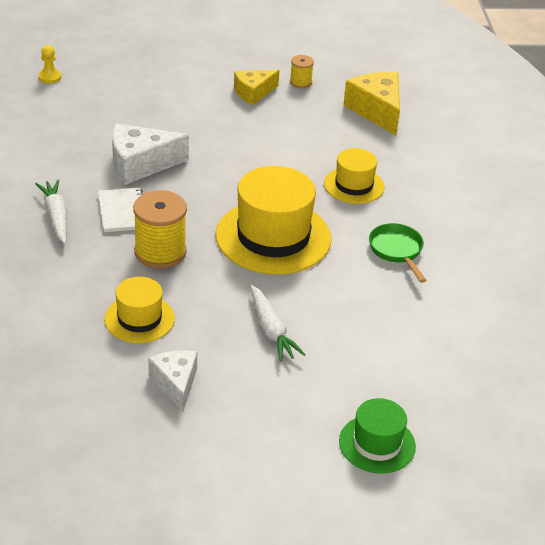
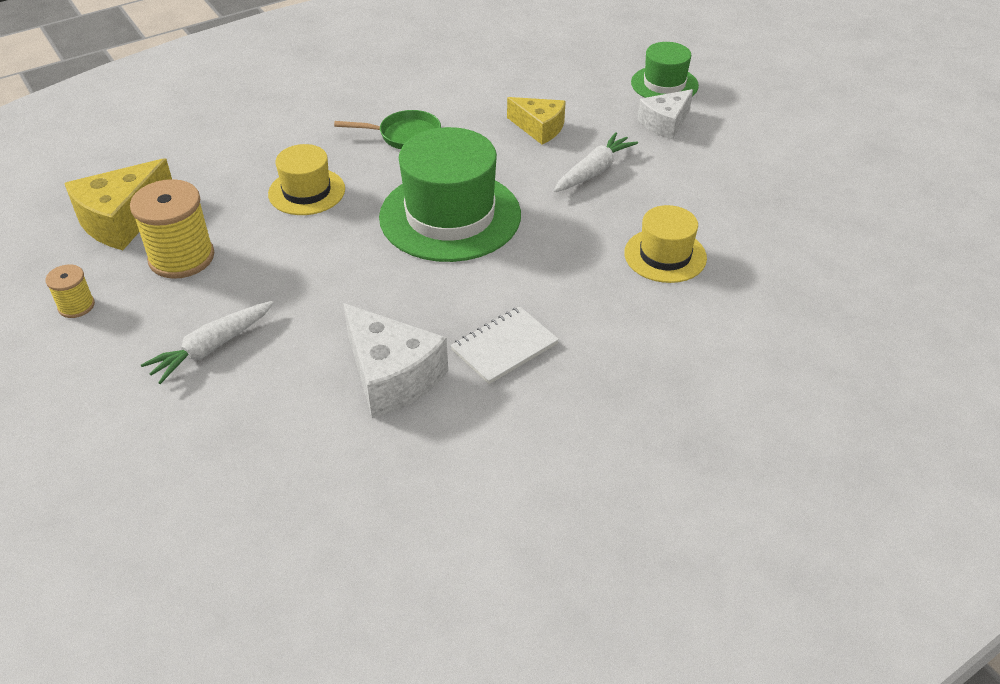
camera: 115 degrees left, 5 degrees up
(49, 77) = (207, 611): yellow pawn -> none
(56, 217) = (566, 401): white carrot -> white carrot (212, 347)
(160, 252) = (550, 285): yellow spool -> yellow spool (181, 257)
(175, 383) = (720, 200): white cheese -> white cheese (665, 123)
(253, 93) = (131, 340): yellow cheese -> yellow cheese (539, 128)
(273, 237) = (450, 216): yellow hat -> green hat
(397, 251) = (404, 135): green pan -> green pan turned 135 degrees counterclockwise

